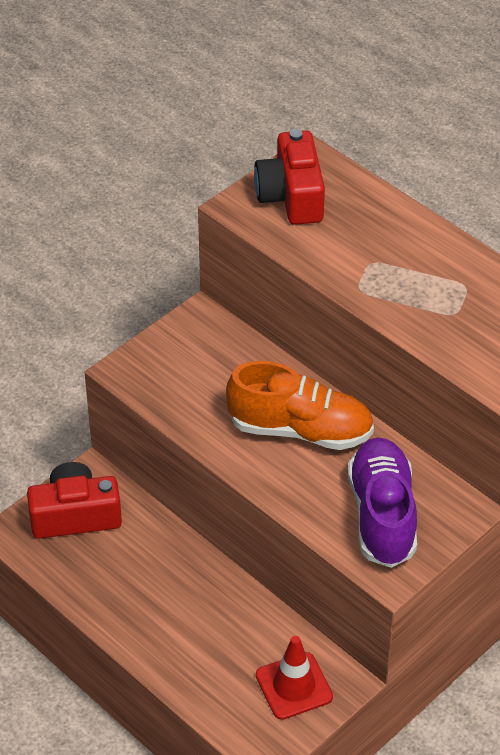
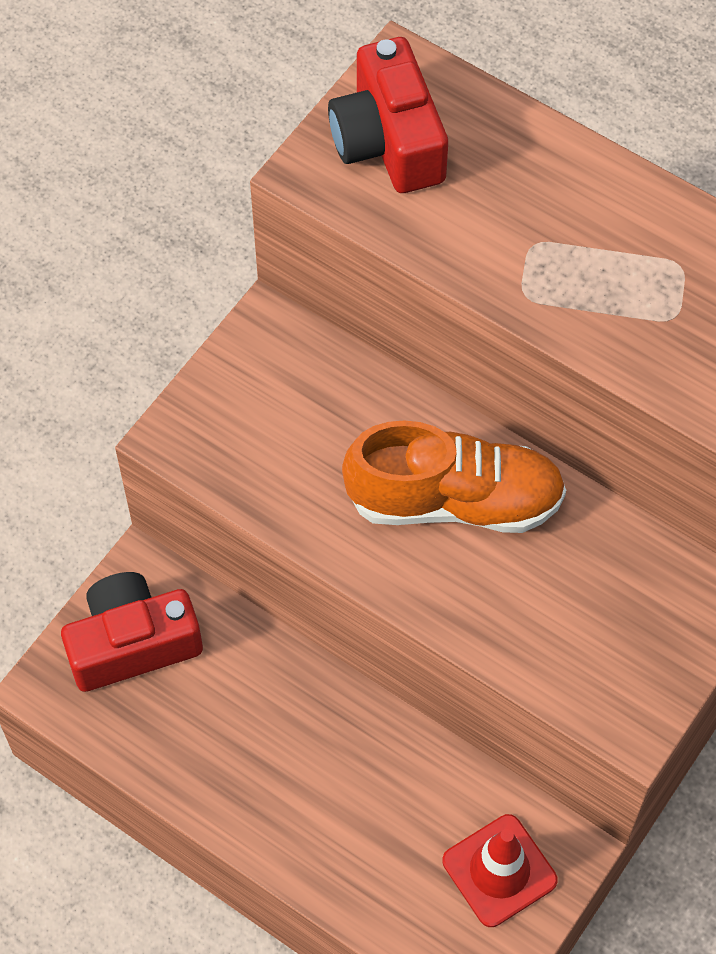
camera: 10 degrees left, 15 degrees up
(382, 515) = (601, 627): purple shoe -> none

